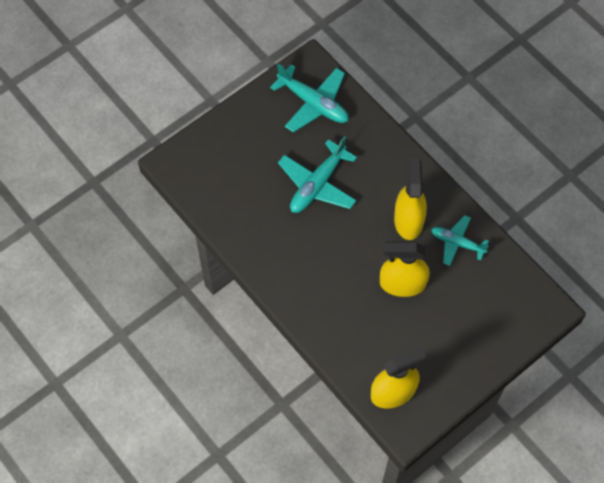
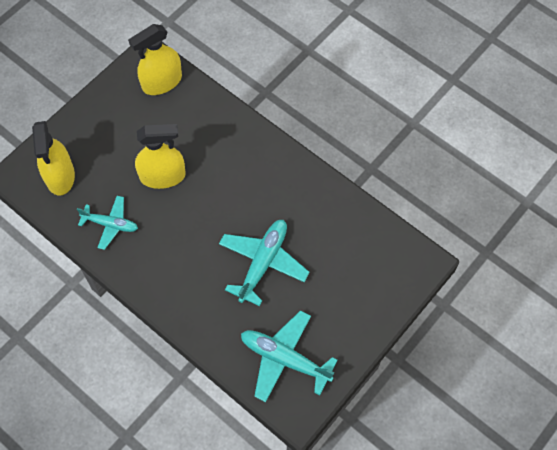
camera: 170 degrees right, 0 degrees up
(408, 220) = (162, 240): yellow spray bottle -> yellow spray bottle (60, 176)

